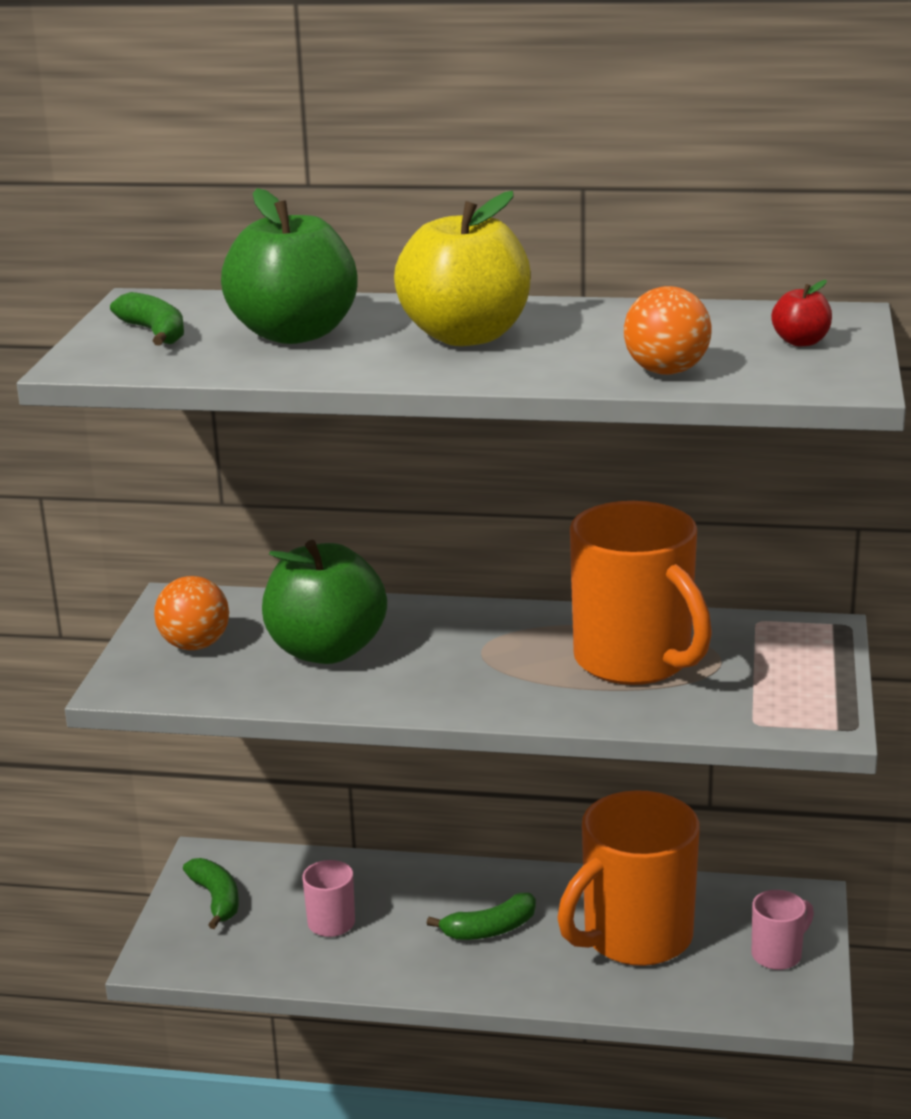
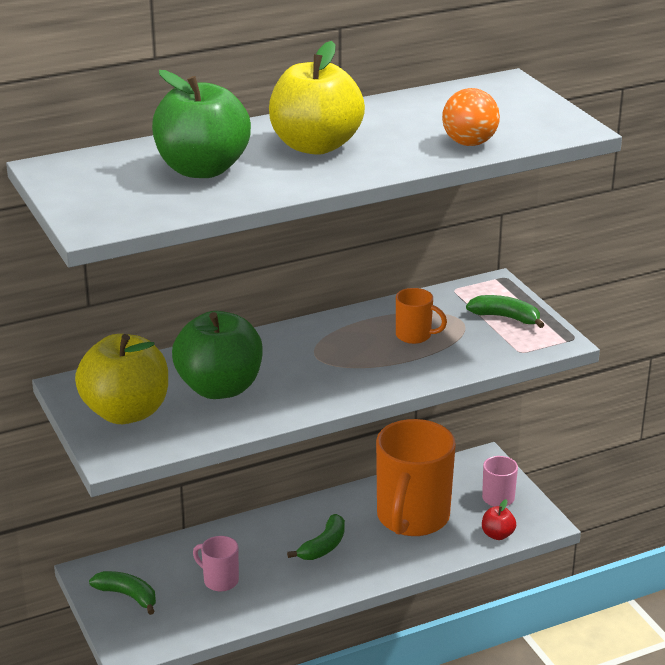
camera: 35 degrees left, 5 degrees up
(155, 333) = (103, 190): green banana -> green banana (505, 317)
(195, 645) = (126, 412): orange ball -> yellow apple
(635, 661) = (415, 336): orange mug -> orange mug, size x0.45
(801, 342) = (512, 106): red apple -> red apple (497, 535)

